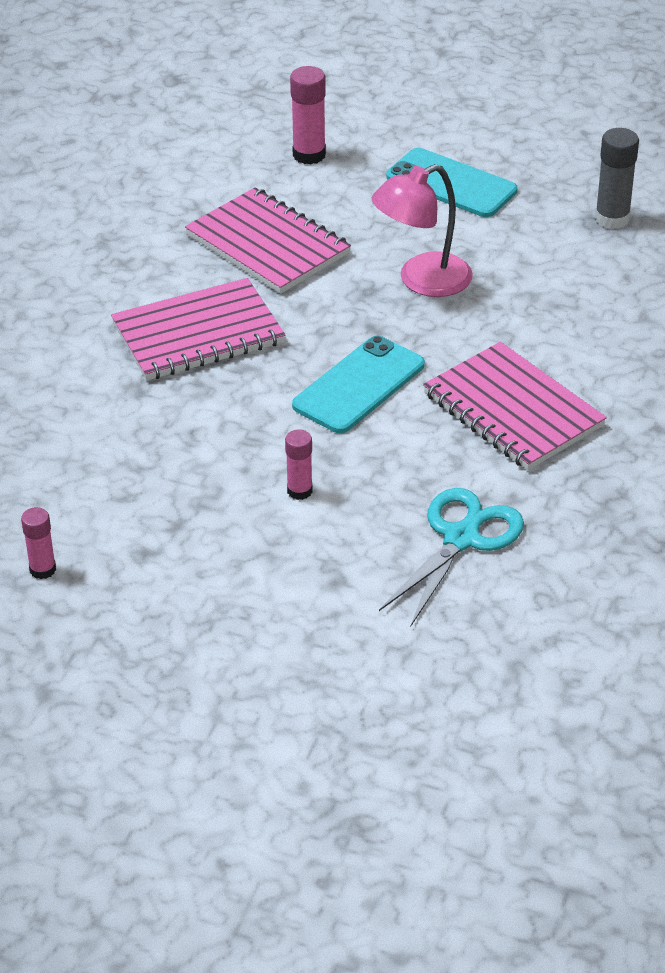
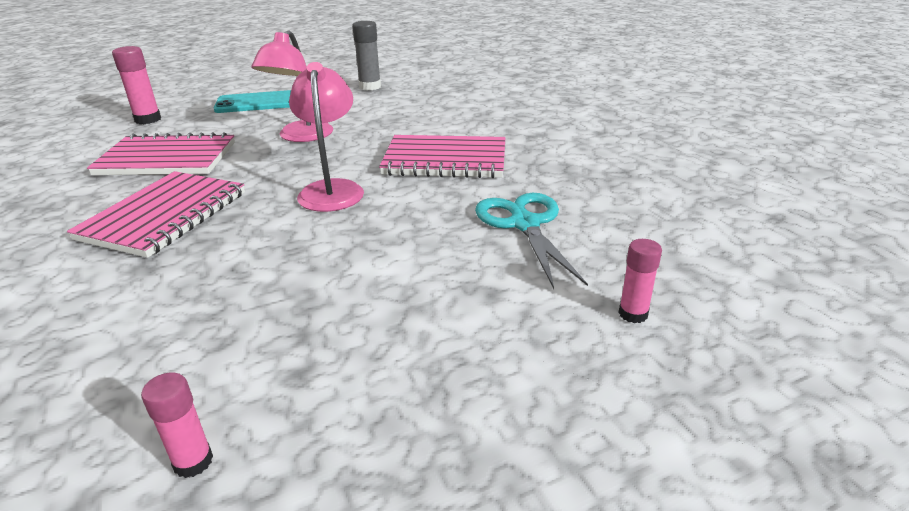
camera: 45 degrees left, 10 degrees down
(299, 491) = (375, 257): pink glue stick -> pink glue stick (633, 314)
(359, 385) = (331, 189): turquoise phone -> pink lamp

